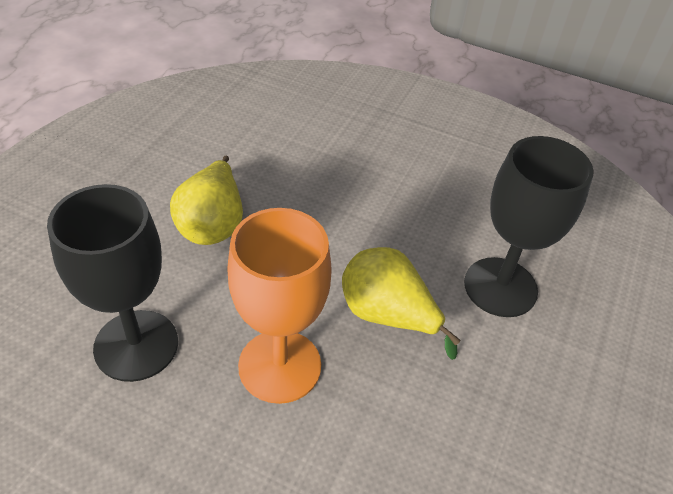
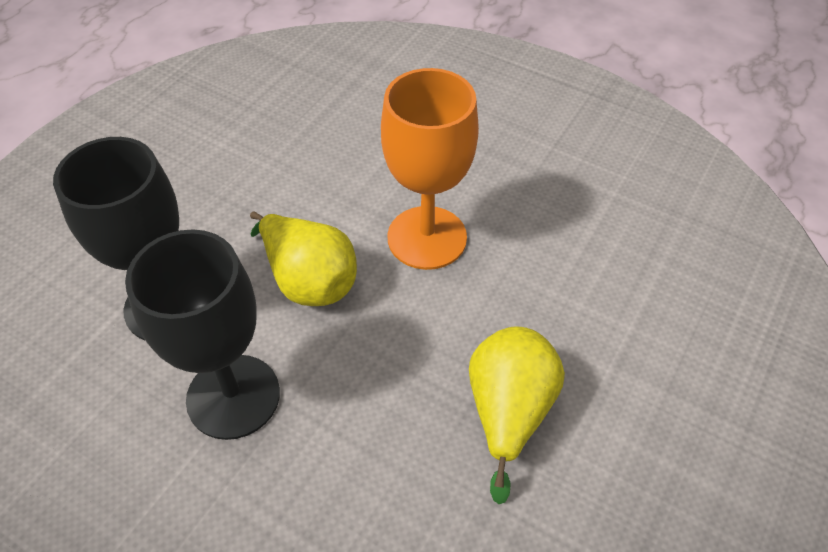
camera: 170 degrees left, 5 degrees up
(136, 345) = (568, 263): black goblet -> black goblet (233, 396)

